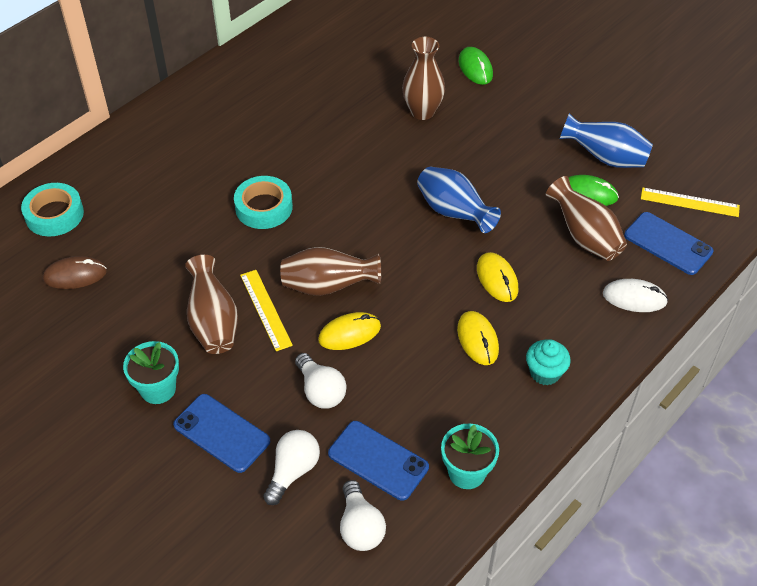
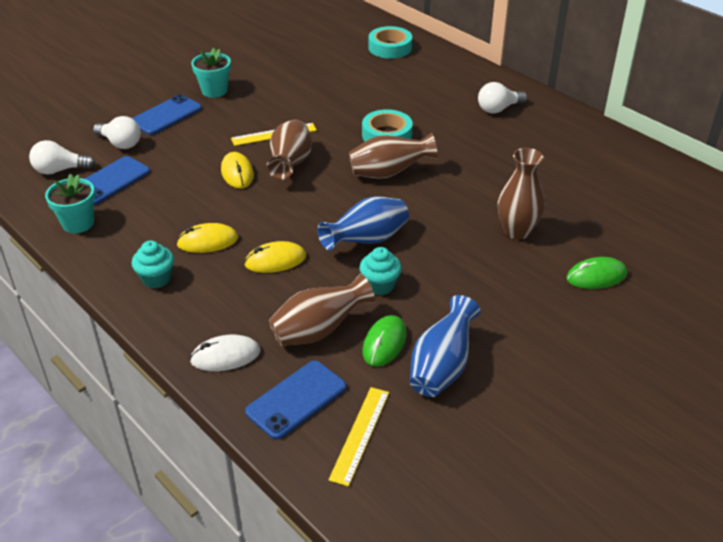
camera: 95 degrees right, 10 degrees down
(75, 275) = (328, 57): brown mouse -> none
(213, 322) = (268, 112): brown vase -> brown vase (389, 173)
(320, 391) = (185, 157): white light bulb -> white light bulb (498, 109)
(516, 200) = (380, 285): none -> turquoise cupcake
(634, 298) = (225, 356): white mouse -> white mouse turned 60 degrees clockwise

